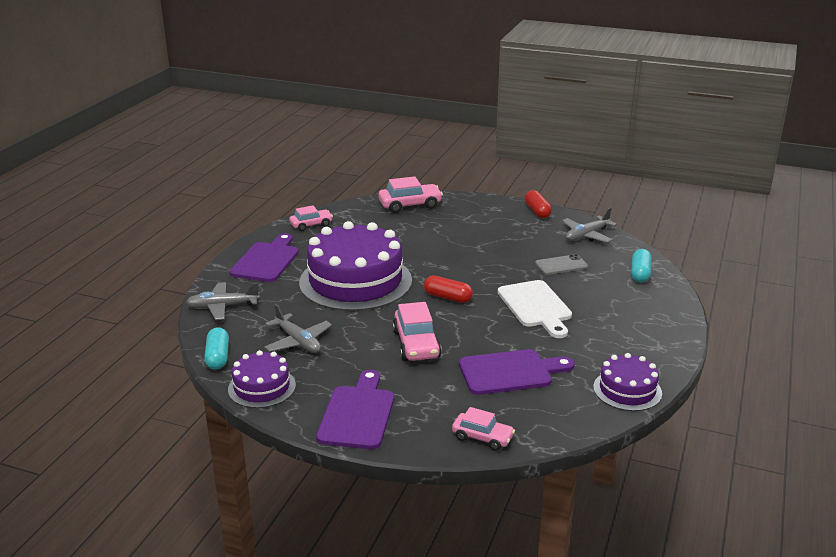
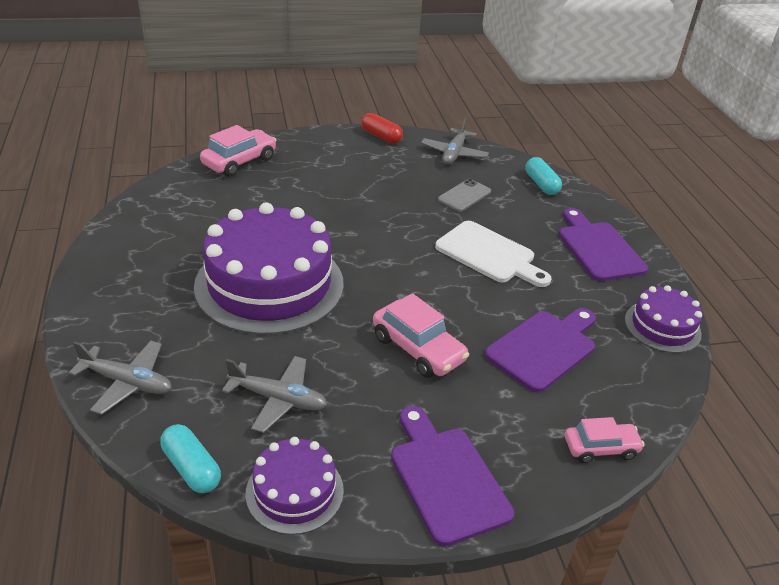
camera: 35 degrees left, 10 degrees up
(222, 307) = (127, 382): grey plane -> grey plane turned 120 degrees counterclockwise
(267, 260) = (128, 289): purple cutting board -> purple cutting board (598, 248)
(311, 225) = (141, 219): pink car -> none
(448, 297) = (392, 272): red capsule -> none

